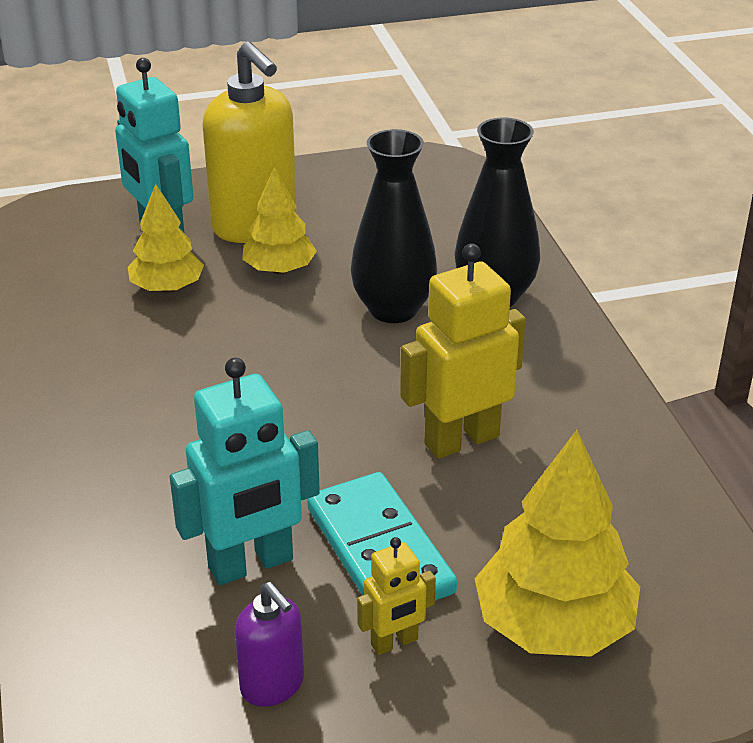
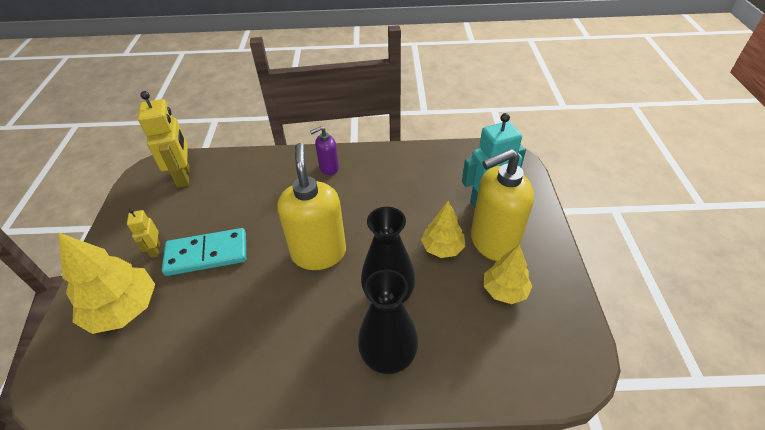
camera: 105 degrees right, 10 degrees up
(167, 288) = (433, 200): yellow tree -> yellow tree (504, 290)
(251, 564) = (225, 211): turquoise robot -> none
(272, 685) = (162, 211): purple soap dispenser -> purple soap dispenser (328, 168)
(330, 398) = (319, 253): none -> yellow soap dispenser
(461, 440) = (261, 303): yellow robot -> yellow robot (184, 176)

